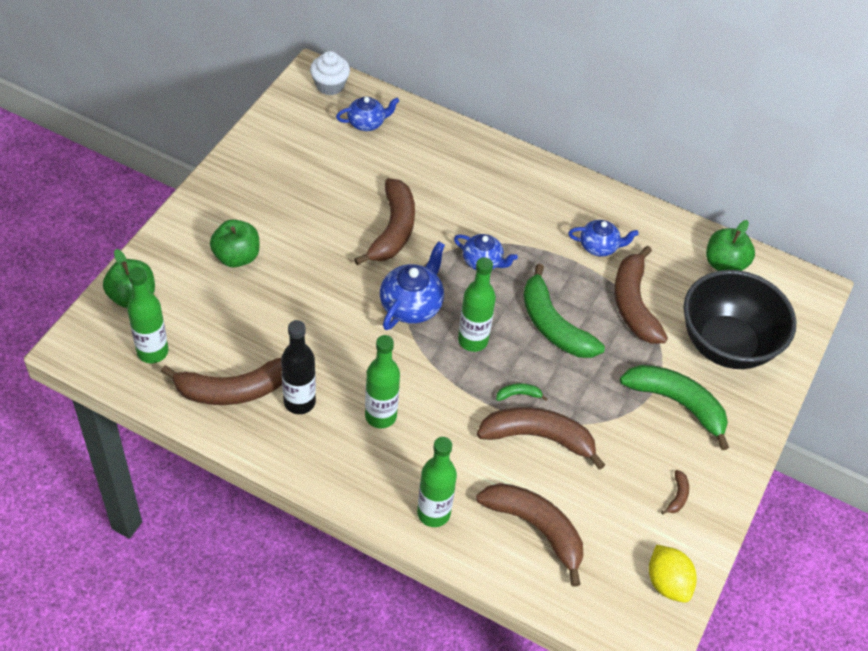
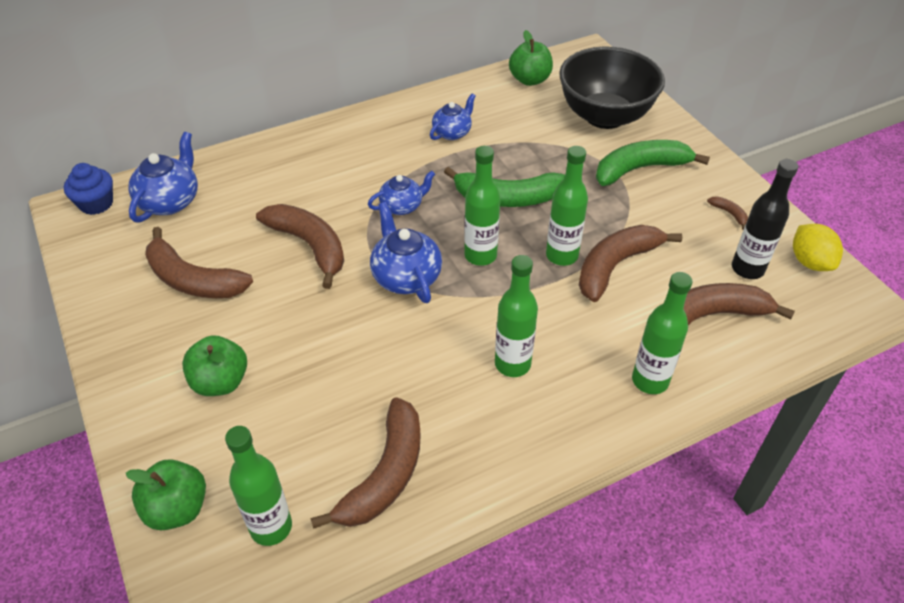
camera: 50 degrees left, 5 degrees down
(299, 402) = (446, 422): black bottle -> black bottle (747, 269)
(330, 85) = (96, 203): white cupcake -> blue cupcake
(367, 123) = (170, 201): blue teapot -> blue teapot, size x1.52
(518, 394) = (561, 256): green banana -> green bottle
(634, 304) = (526, 143): brown banana -> brown banana (193, 280)
(667, 583) = (810, 262): yellow lemon -> yellow lemon turned 60 degrees clockwise

